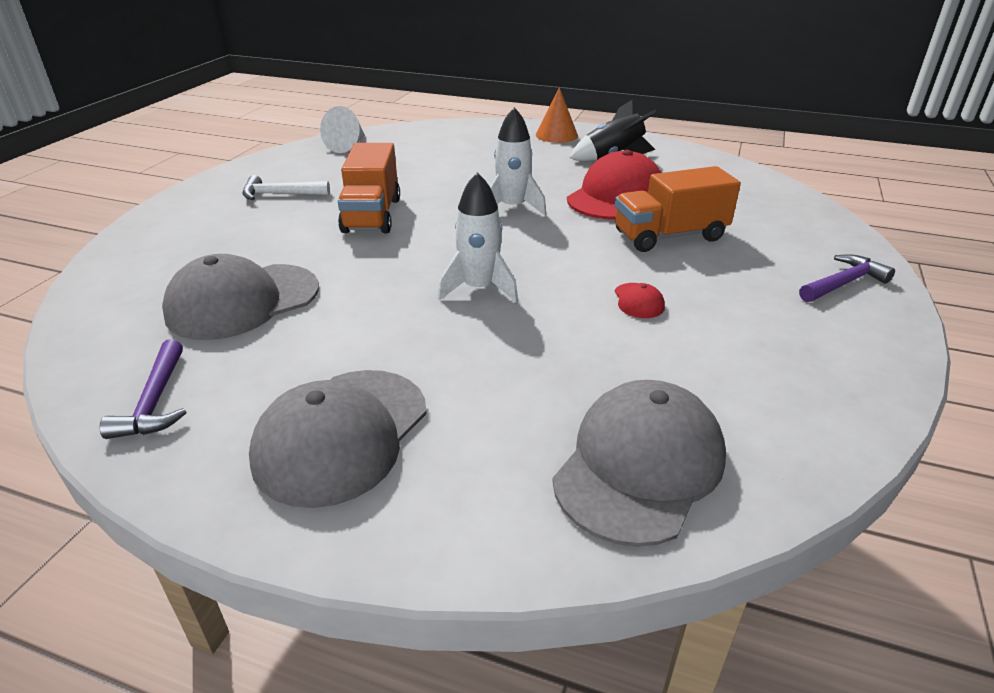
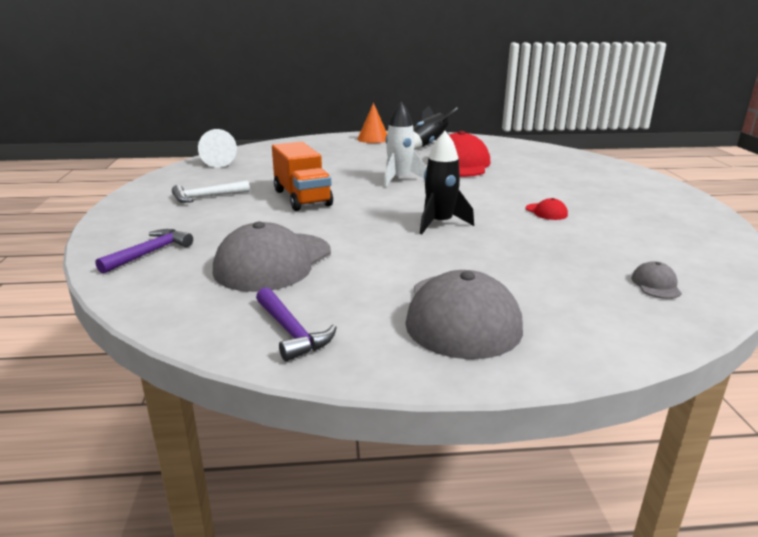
camera: 25 degrees left, 10 degrees down
(479, 288) = (439, 223): white rocket -> black rocket
(639, 466) = (656, 285): grey cap -> grey cap, size x0.42
(669, 236) = (519, 179): orange truck -> none
(843, 283) = (641, 185): purple hammer -> purple hammer (150, 253)

